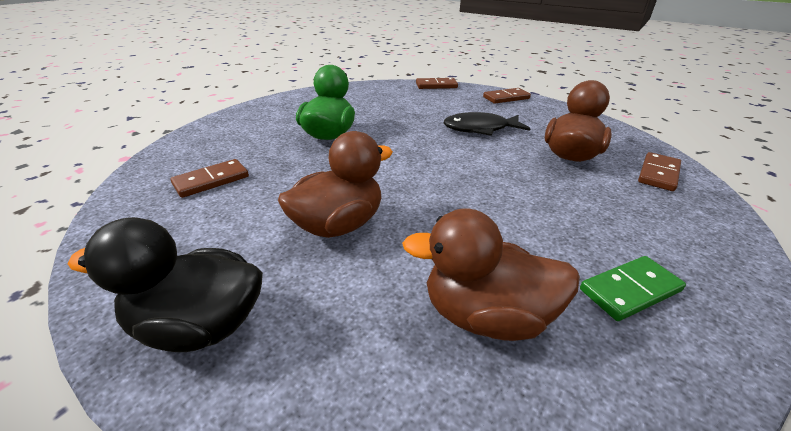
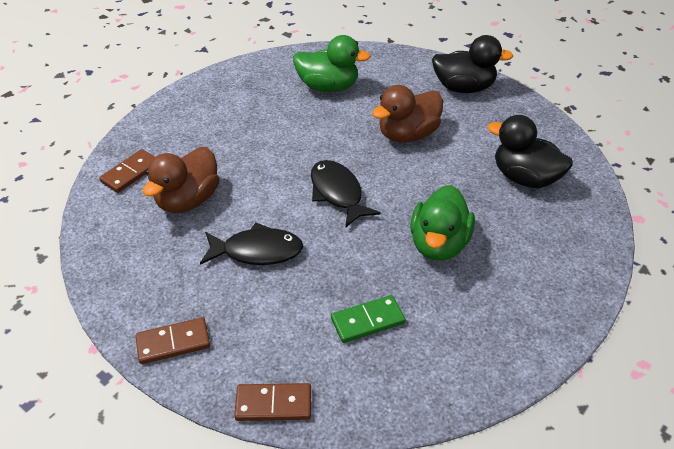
camera: 175 degrees left, 10 degrees up
(211, 180) = (525, 178): brown domino -> black duck
(424, 163) = (338, 193): none -> black fish
(485, 315) = (328, 87): brown duck -> green duck
(630, 290) = (247, 94): green domino -> green domino (367, 321)

